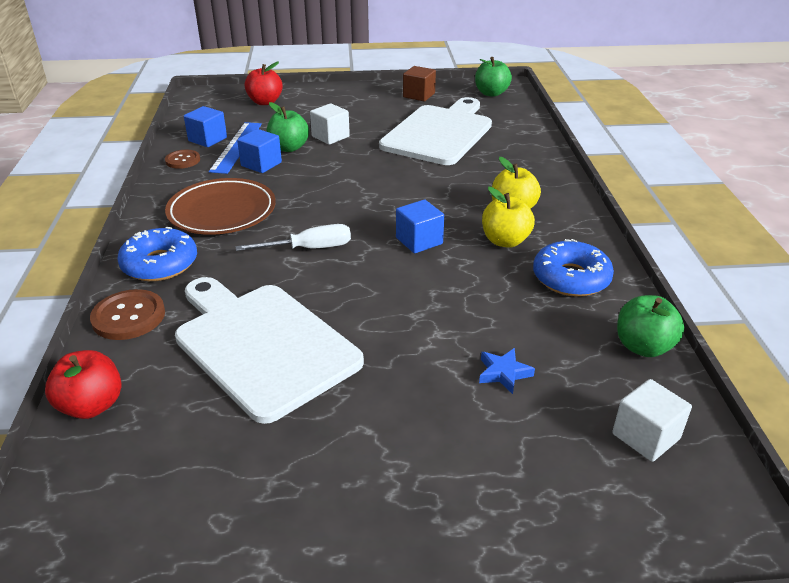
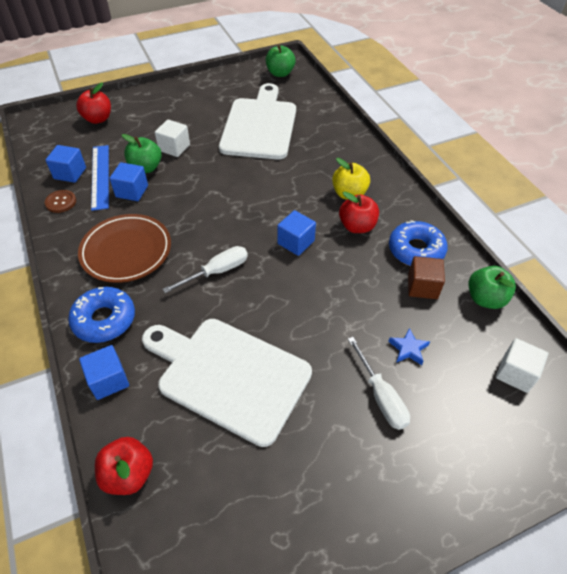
camera: 20 degrees left, 15 degrees up
(128, 316) = (109, 380): brown button -> blue cube
(419, 95) = (224, 86): brown cube -> brown cube (422, 287)
(438, 412) = (381, 396): none -> white screwdriver
(505, 241) = (357, 226): yellow apple -> red apple

